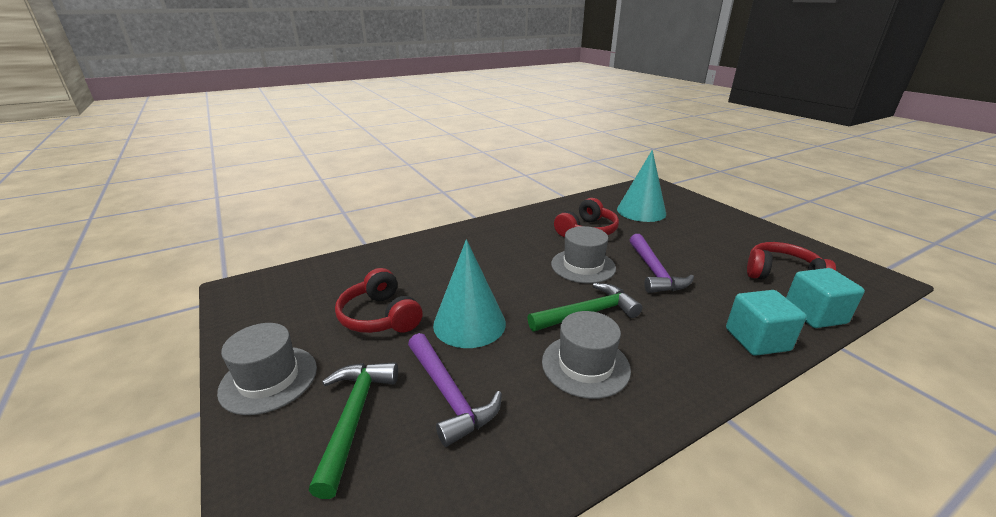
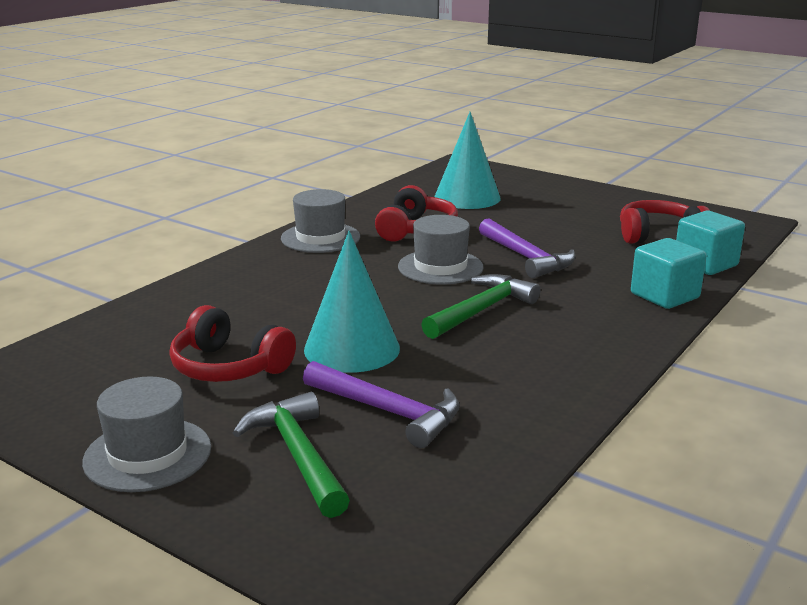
camera: 25 degrees left, 5 degrees down
(585, 365) = (513, 354): grey hat -> grey hat (320, 238)

